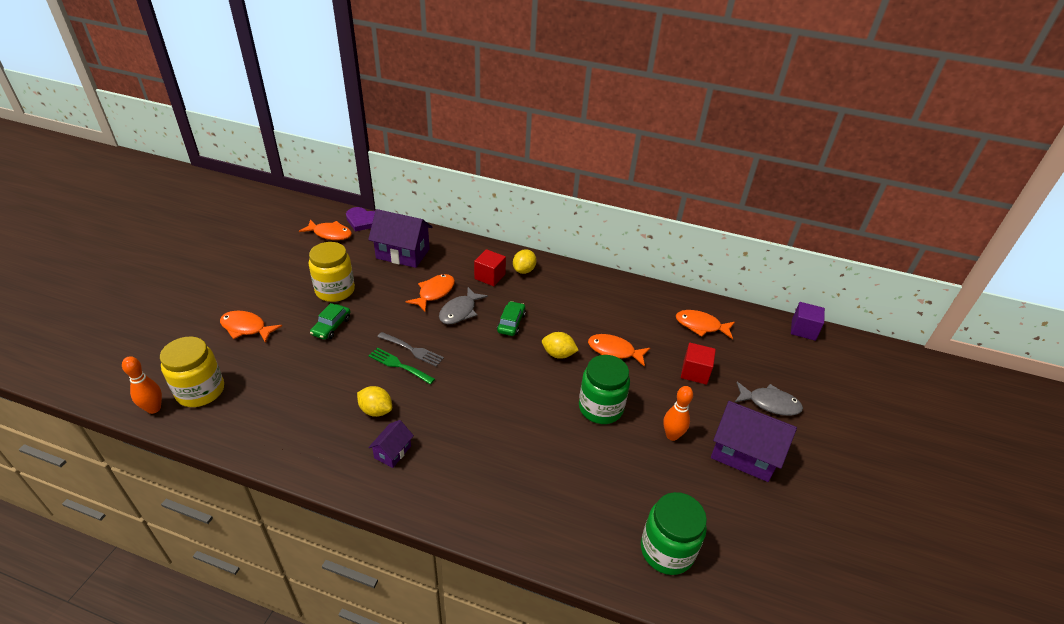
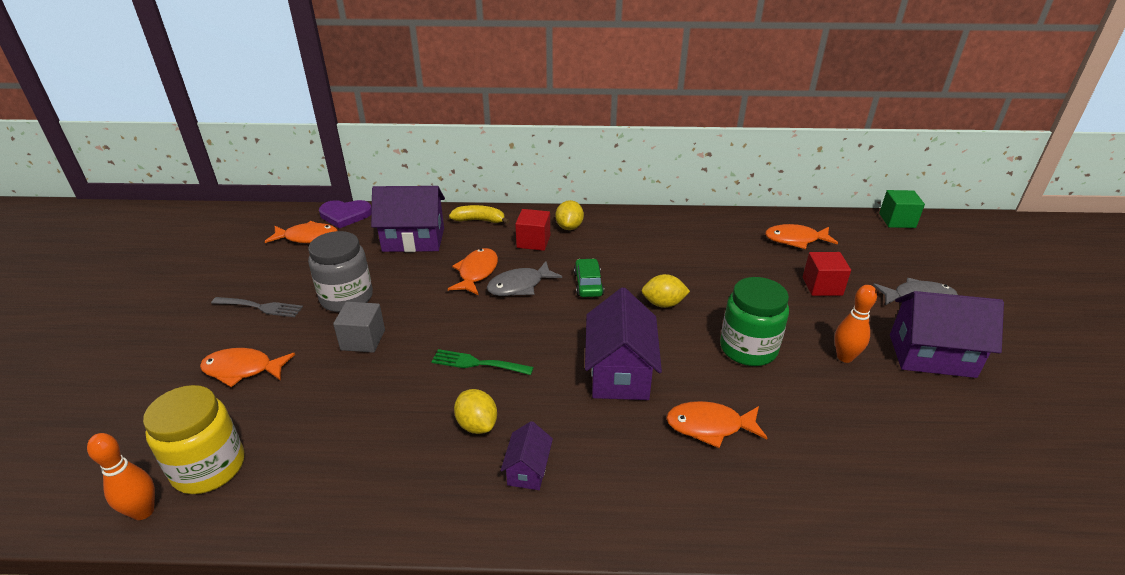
camera: 15 degrees left, 5 degrees down
(331, 326) = (363, 340): green car -> grey cube
(335, 290) = (346, 298): yellow jar -> grey jar
(376, 410) = (477, 425): yellow lemon -> yellow lemon turned 45 degrees clockwise
(412, 350) = (485, 341): grey fork -> grey fork (260, 307)
(459, 248) = (479, 220): none -> yellow banana
(460, 311) = (519, 286): grey fish -> grey fish turned 45 degrees clockwise
(494, 400) = (620, 373): none -> purple house
(614, 351) = (723, 286): orange fish -> orange fish (709, 426)
(667, 550) = (930, 486): green jar -> none
(803, 330) = (897, 220): purple cube -> green cube

